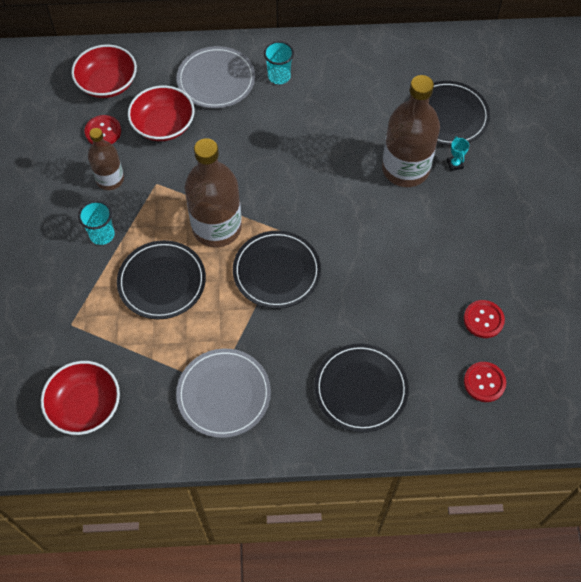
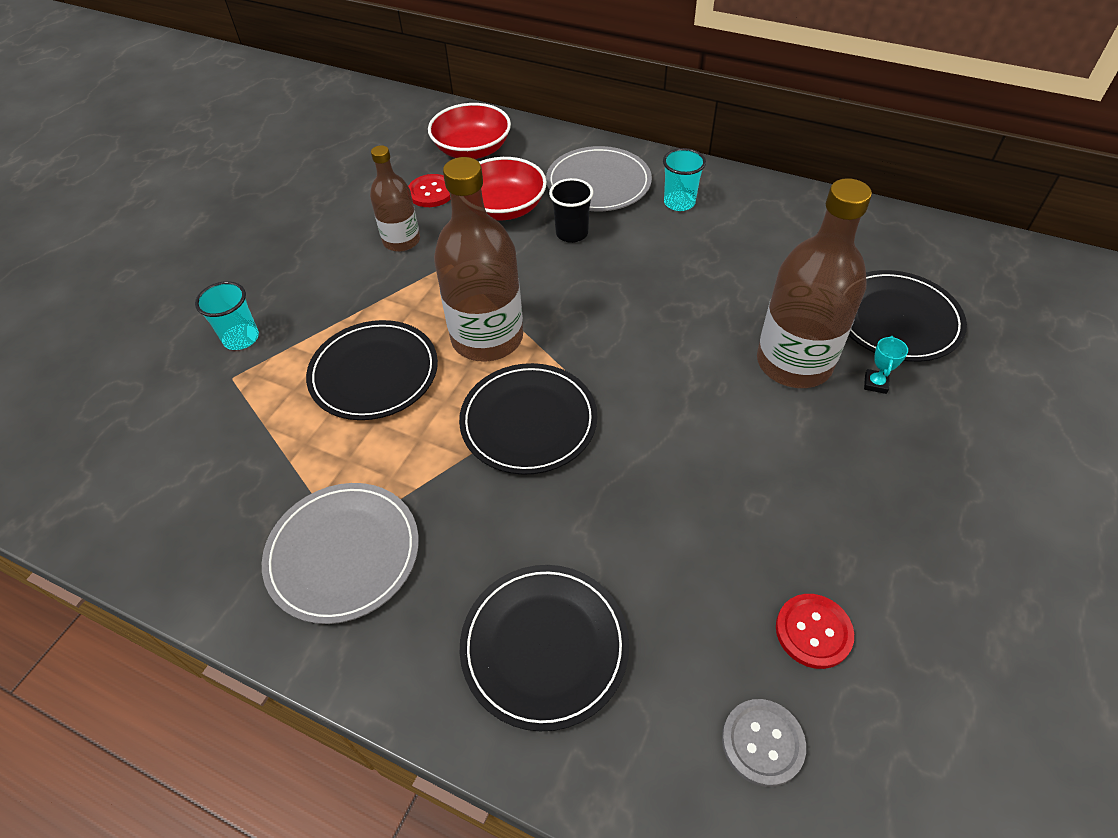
camera: 30 degrees right, 10 degrees down
(85, 405) = (165, 482): red bowl -> none
(102, 235) = (346, 294): turquoise cup -> turquoise cup (241, 338)
(222, 128) = (572, 233): none -> black cup
(484, 382) = (762, 743): red button -> grey button

